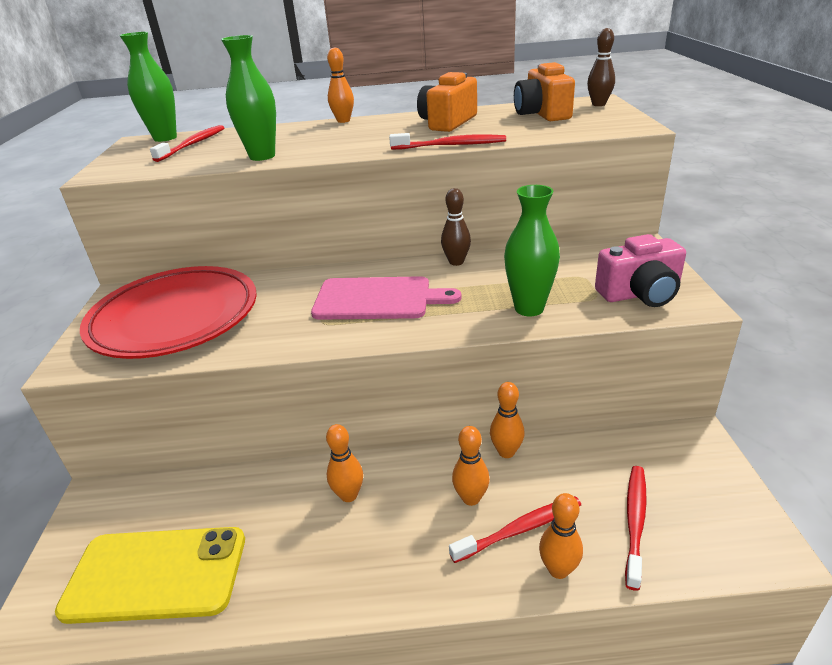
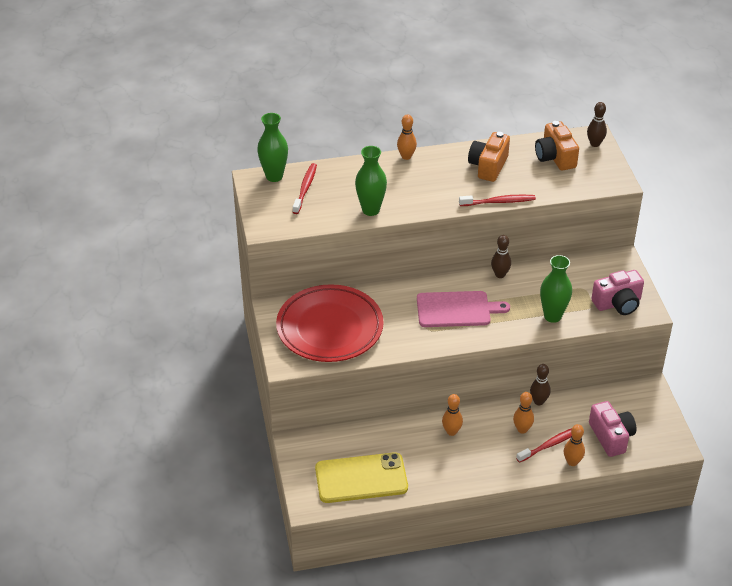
camera: 10 degrees left, 10 degrees up
(506, 452) = (538, 401): orange bowling pin -> brown bowling pin
(635, 522) = (611, 437): red toothbrush -> pink camera

